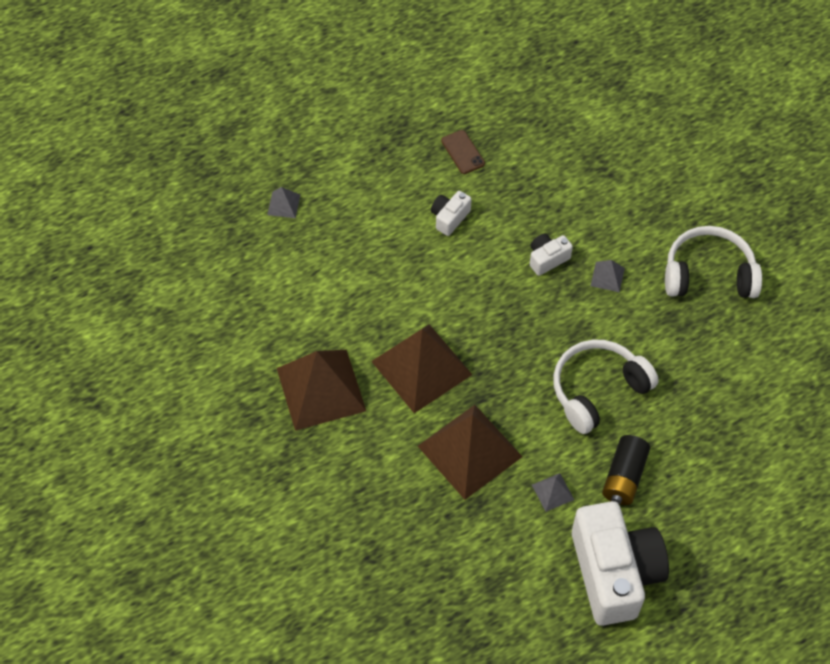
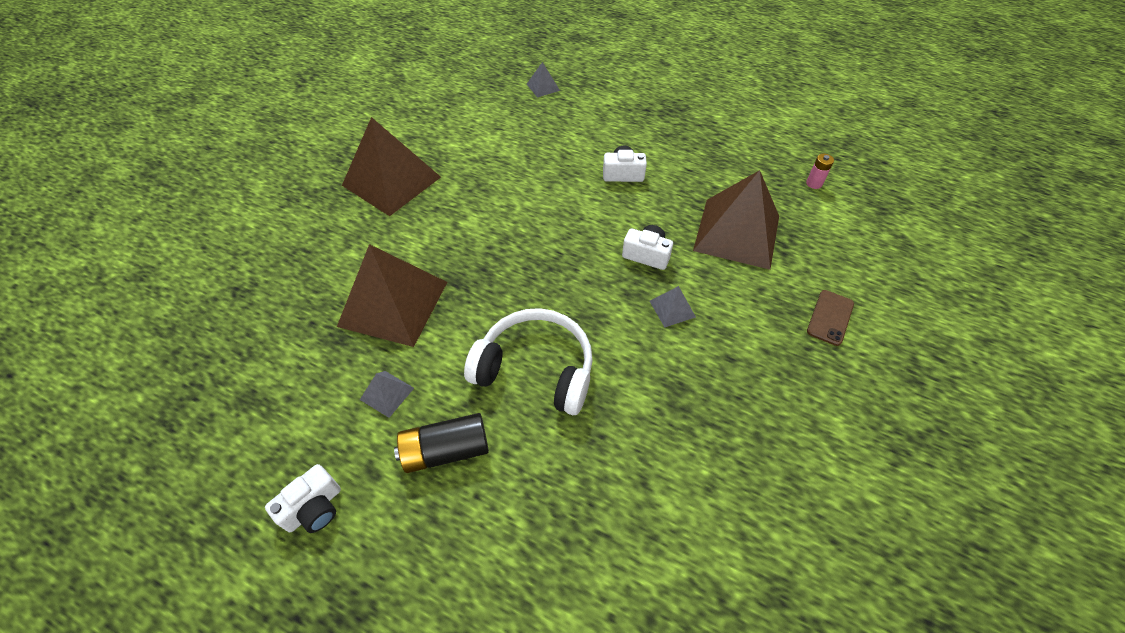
camera: 55 degrees right, 5 degrees down
(422, 368) = (459, 229): brown pyramid -> brown pyramid (737, 233)
(462, 152) = (693, 151): brown phone -> brown phone (830, 317)
(561, 103) = (814, 183): none -> pink battery
(614, 572) = (314, 508): white camera -> white camera, size x0.44
(708, 274) = (762, 394): white headphones -> none

